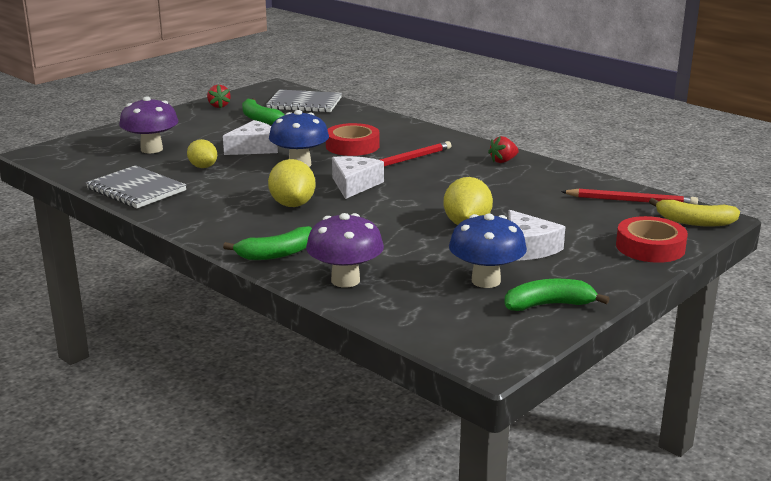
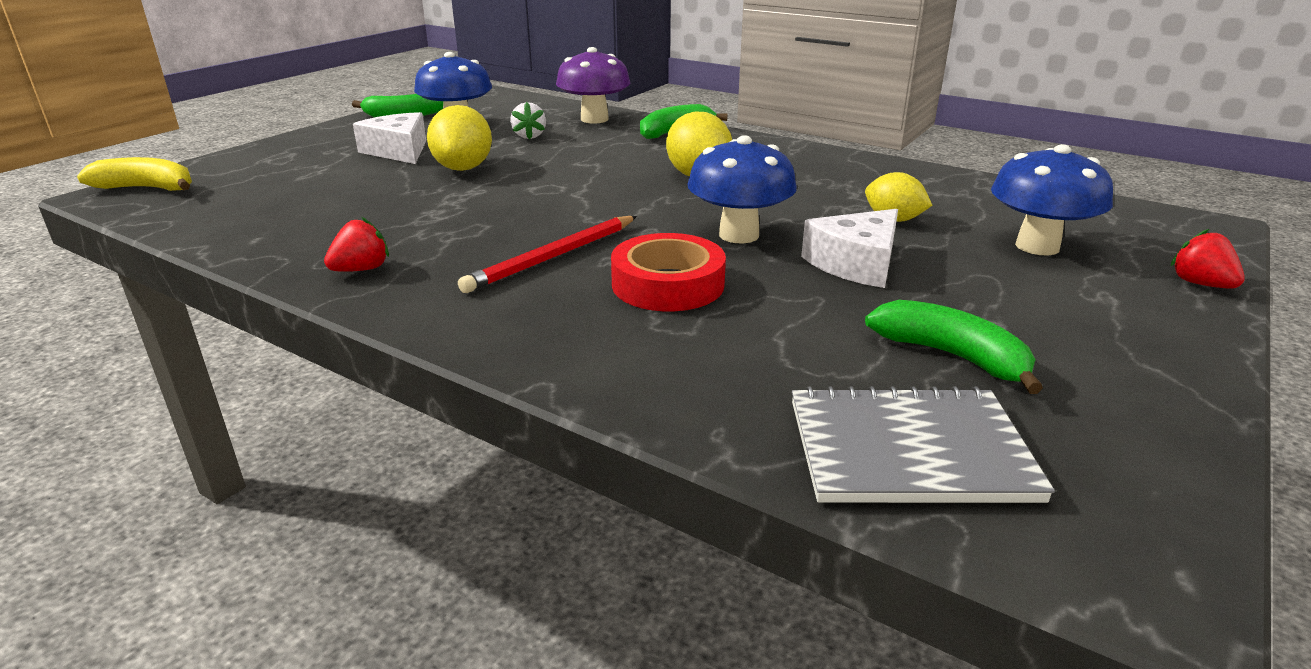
camera: 170 degrees right, 5 degrees up
(136, 190) = (931, 180): grey notebook -> none
(151, 149) = (1037, 246): purple mushroom -> blue mushroom
(219, 106) = (1138, 407): red strawberry -> red strawberry (1200, 284)
(354, 185) = (627, 207): white cheese -> none
(414, 259) = (529, 136): none -> white strawberry
(631, 201) = (200, 211): red pencil -> none
(650, 247) = (250, 159): red tape -> none

